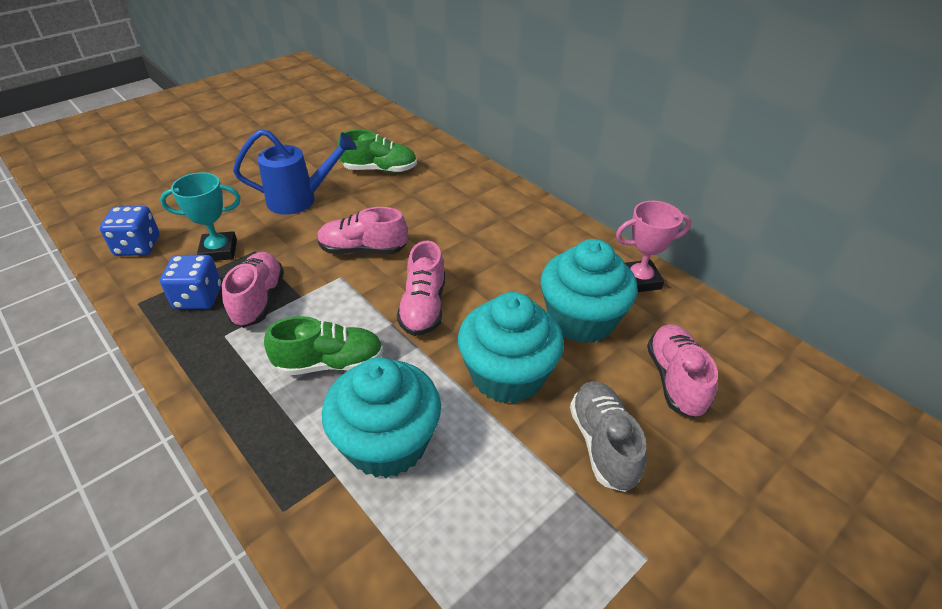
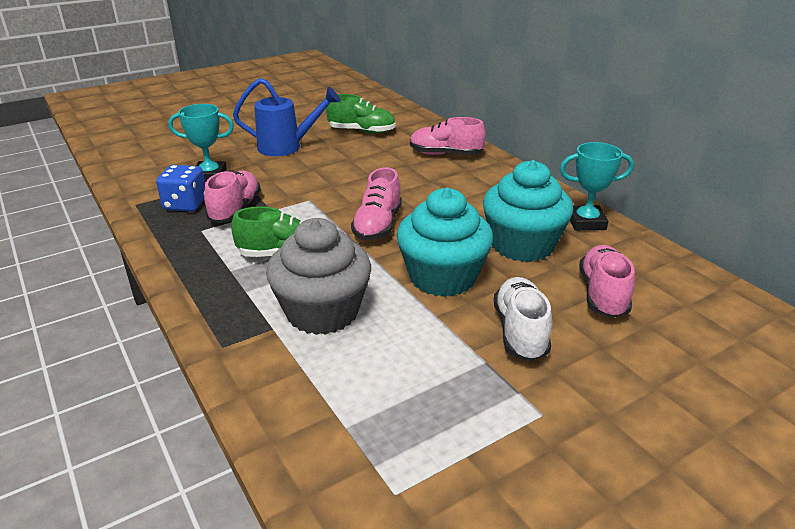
camera: 10 degrees right, 10 degrees down
(138, 246) = (144, 168): blue dice -> none
(363, 250) = (333, 183): pink shoe -> pink shoe (445, 154)
(387, 443) = (322, 312): turquoise cupcake -> grey cupcake
(602, 444) = (520, 332): grey shoe -> white shoe
(639, 280) = (586, 222): pink trophy -> turquoise trophy

